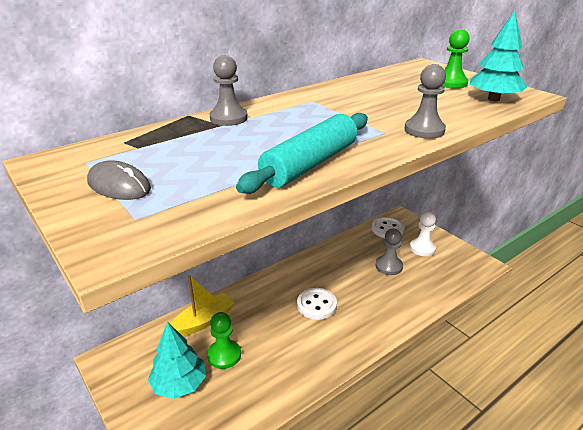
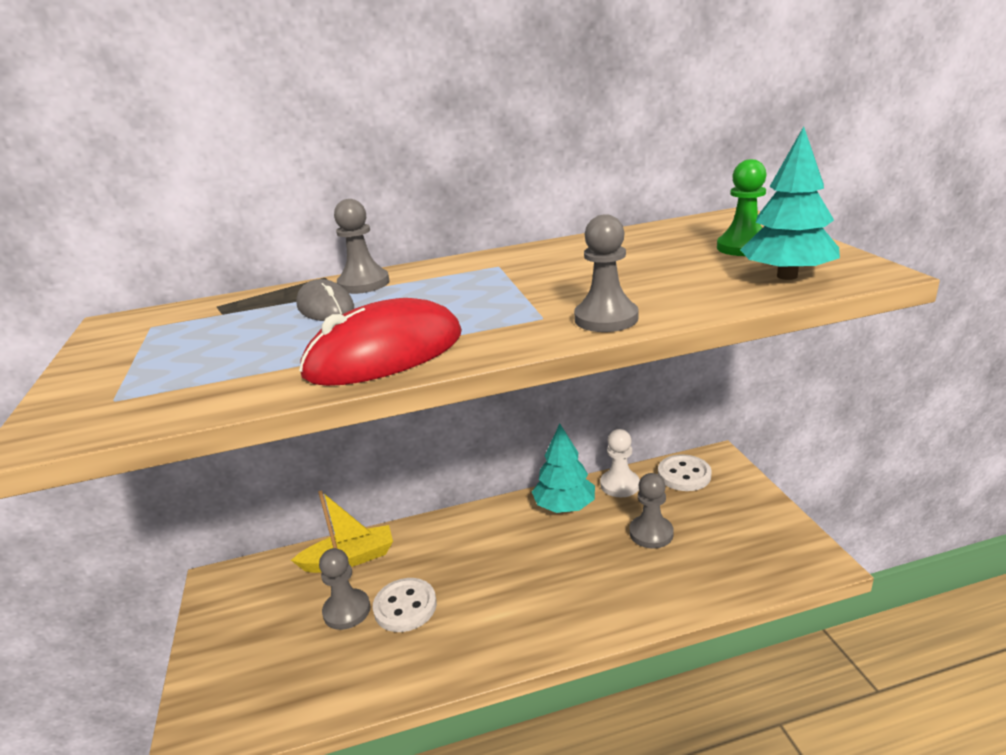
camera: 25 degrees right, 5 degrees down
(119, 185) = (146, 358): grey mouse -> grey mouse (325, 307)
(179, 384) = (273, 635): turquoise tree -> turquoise tree (564, 506)
(224, 355) = (347, 611): green pawn -> grey pawn
(310, 164) = (385, 354): turquoise rolling pin -> red mouse
(316, 305) = (508, 569): white button -> white button (405, 607)
(422, 248) = (724, 514): white pawn -> white pawn (620, 485)

